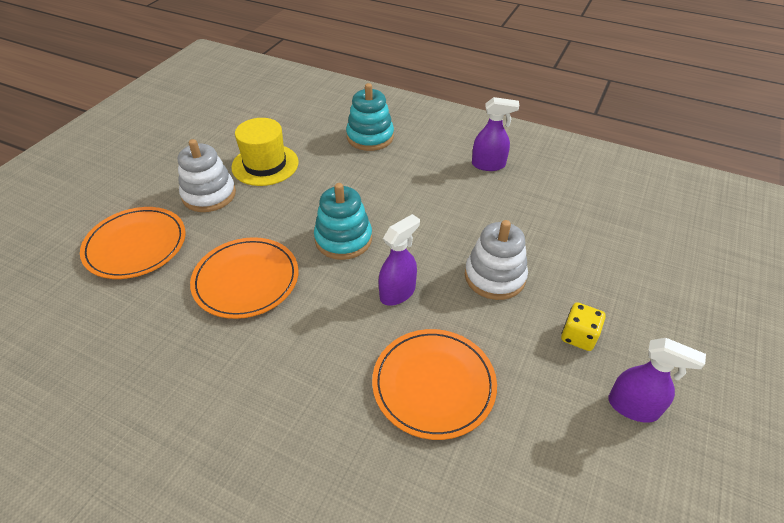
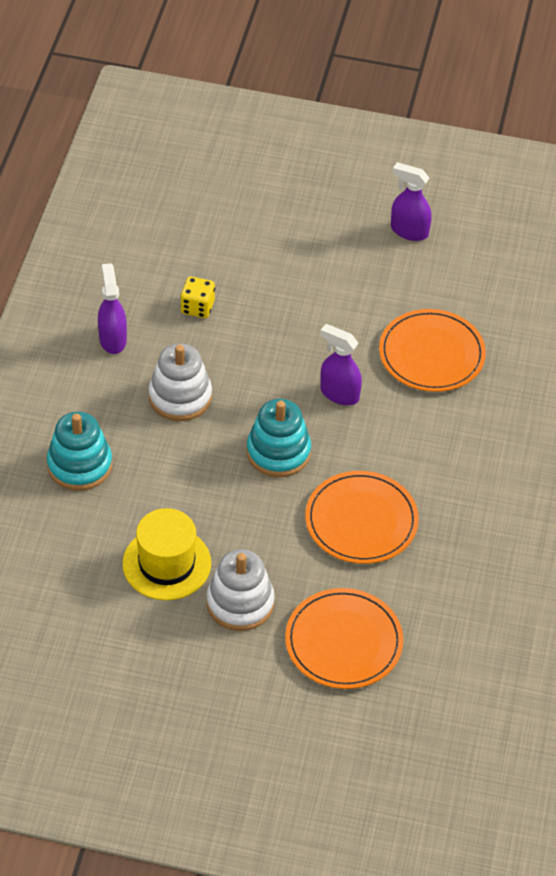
camera: 105 degrees left, 5 degrees up
(495, 276) = (295, 322): white stacking toy -> white stacking toy (180, 397)
(578, 336) = (349, 262): yellow dice -> yellow dice (197, 307)
(633, 407) = (409, 231): purple spray bottle -> purple spray bottle turned 75 degrees counterclockwise

